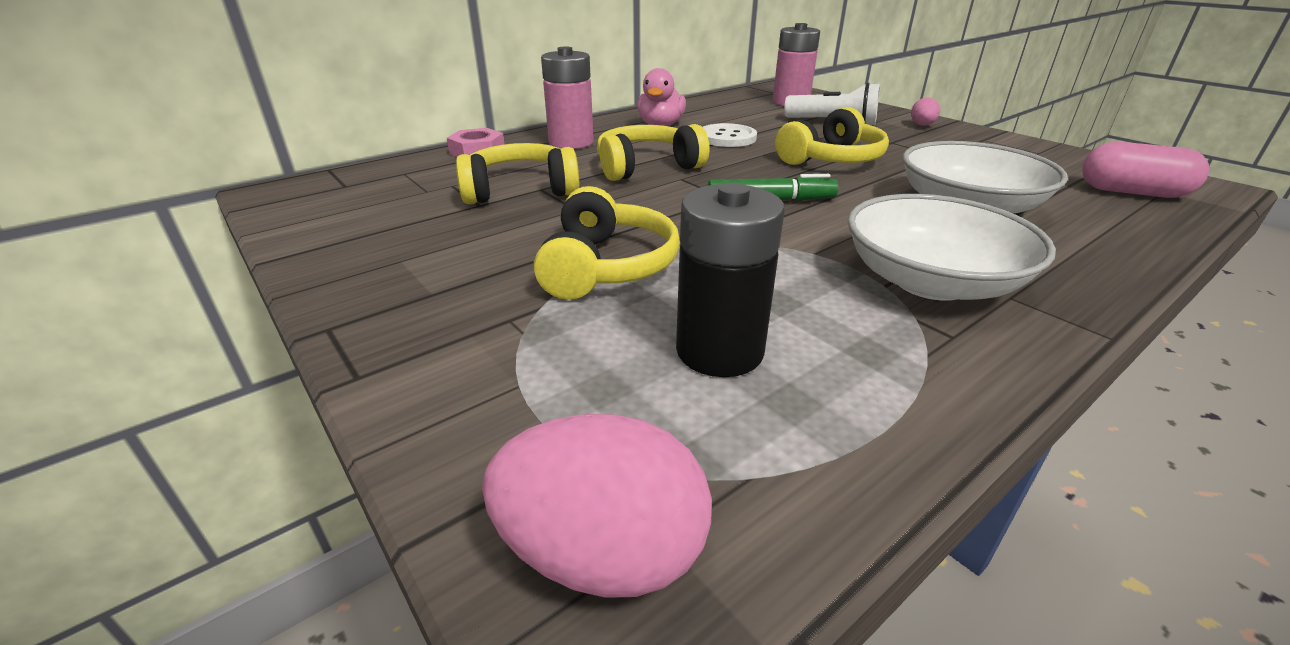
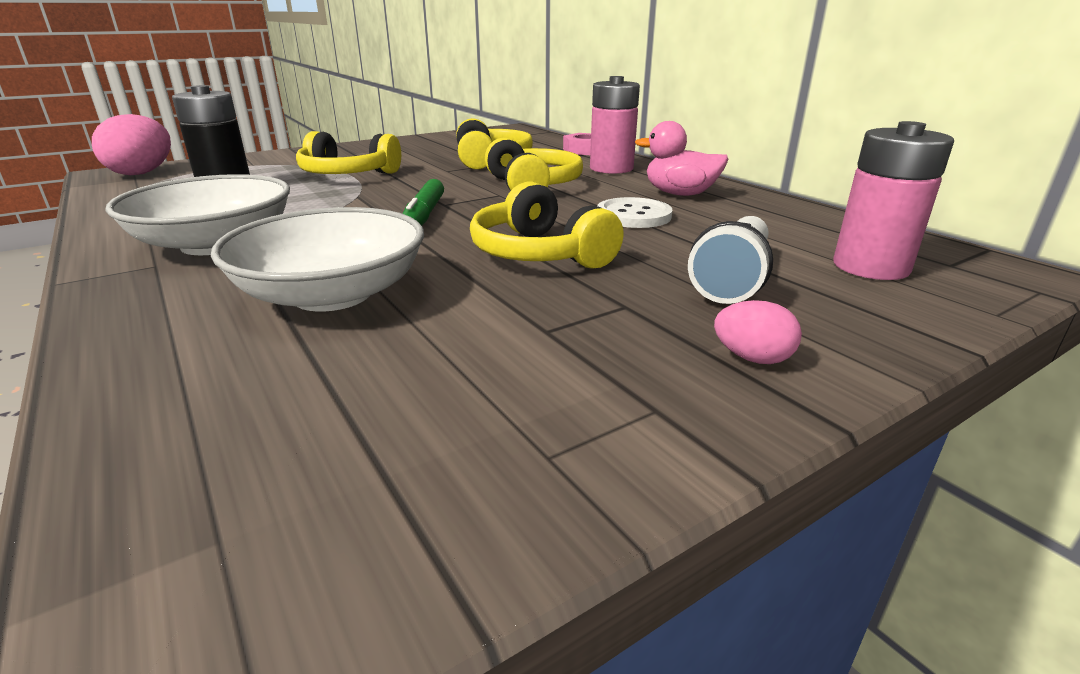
camera: 95 degrees right, 5 degrees down
(1132, 192) = (253, 473): pink capsule -> none

